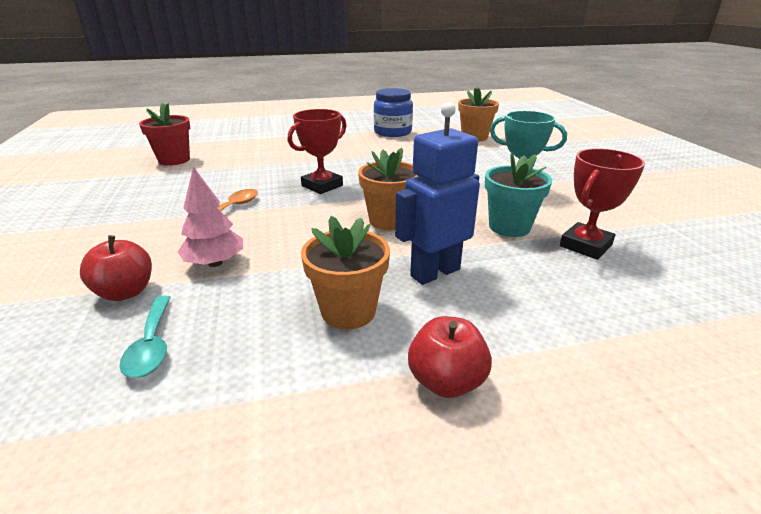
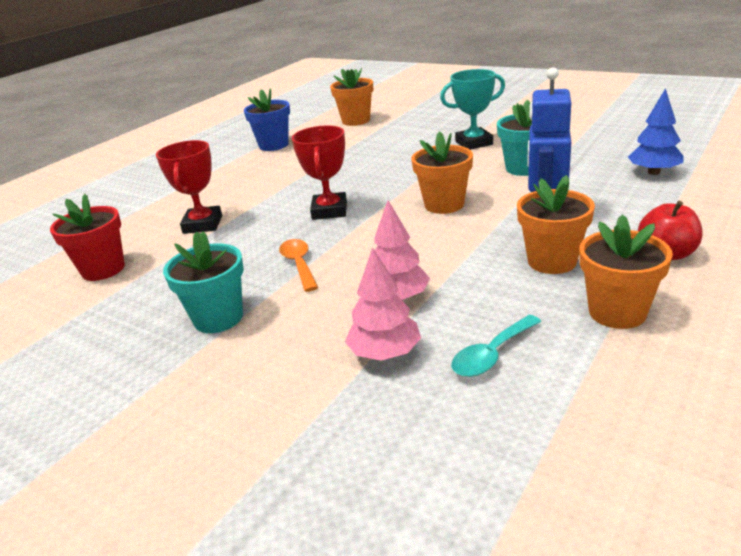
camera: 40 degrees left, 0 degrees up
(126, 292) = (385, 353): red apple -> pink tree
(138, 213) = (218, 318): none -> turquoise flower pot
(152, 345) = (492, 354): turquoise spoon -> turquoise spoon turned 105 degrees clockwise
(283, 393) = (617, 312): none -> orange flower pot
(392, 132) = (274, 145): blue jar -> blue flower pot
(585, 246) = (583, 157): red trophy -> red trophy (203, 224)
(626, 299) = (653, 172): none -> blue tree

